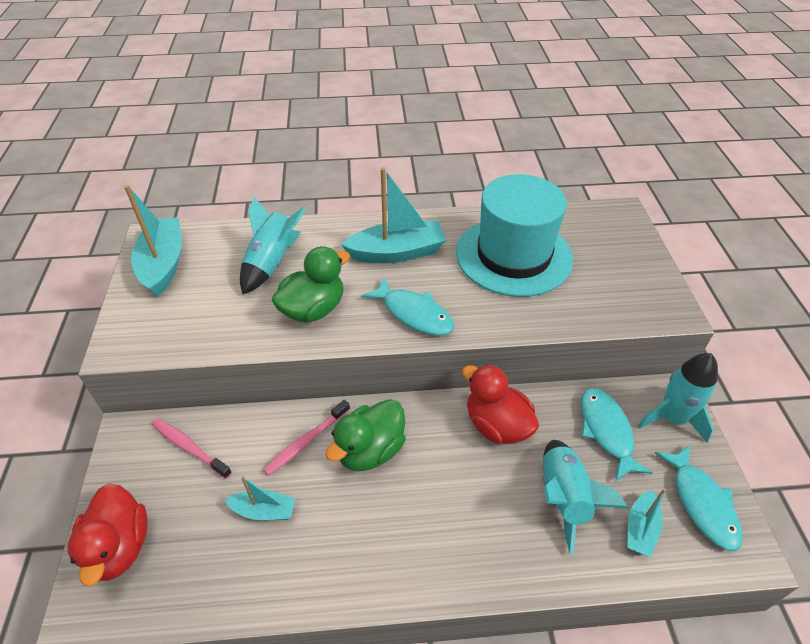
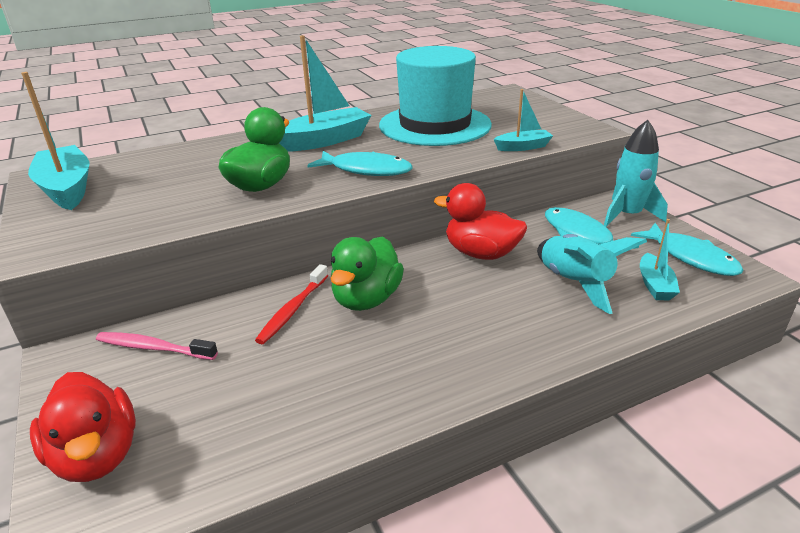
camera: 20 degrees left, 15 degrees down
(264, 511) = (273, 373): turquoise boat -> turquoise boat (523, 147)
(272, 263) = (196, 167): turquoise rocket -> none
(306, 442) = (293, 310): pink toothbrush -> red toothbrush

